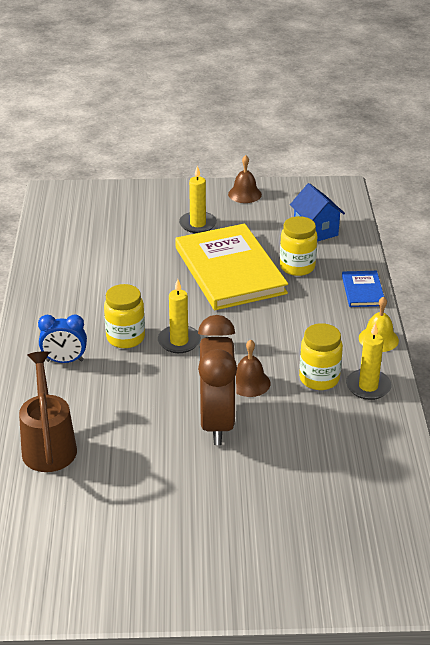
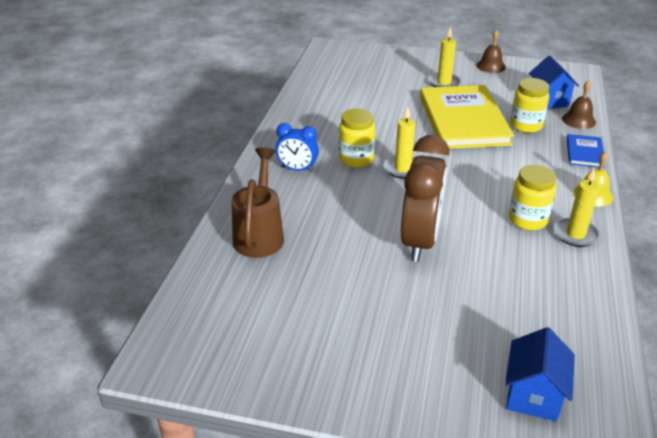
camera: 15 degrees right, 0 degrees up
(249, 383) = (459, 212): brown bell -> brown bell (578, 120)
(356, 556) = (533, 395): none -> blue house

